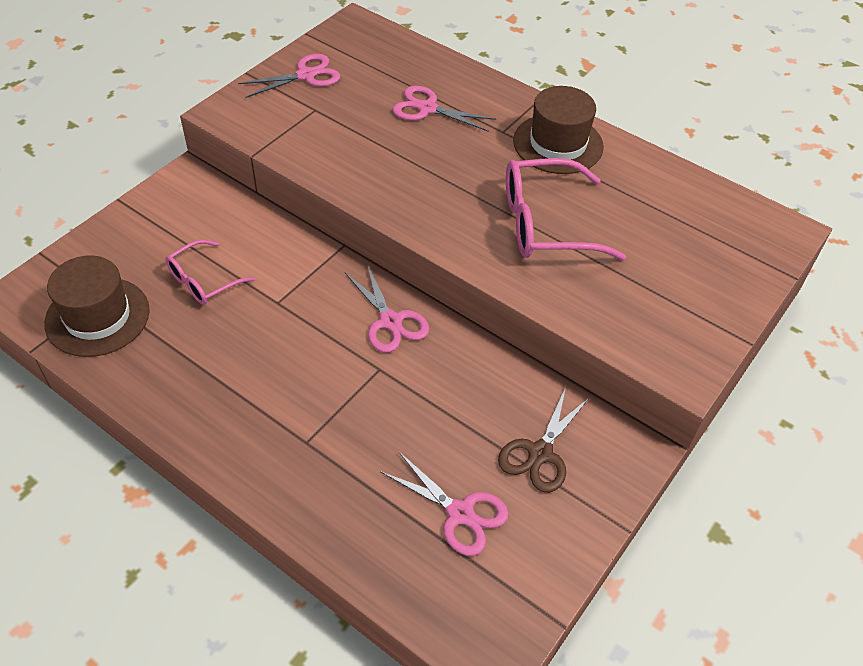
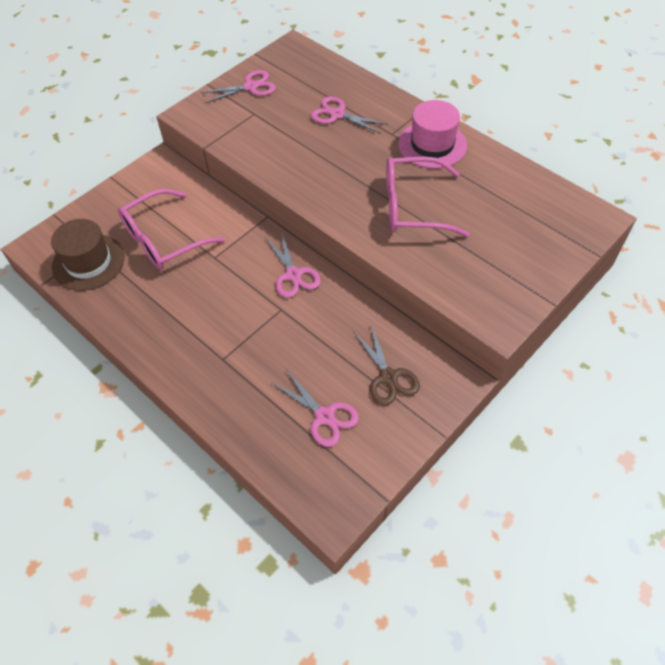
camera: 10 degrees right, 5 degrees up
(204, 280) = (164, 239): pink glasses -> pink glasses, size x1.69
(540, 454) = (388, 377): brown scissors -> brown scissors turned 60 degrees counterclockwise
(558, 144) = (432, 144): brown hat -> pink hat

